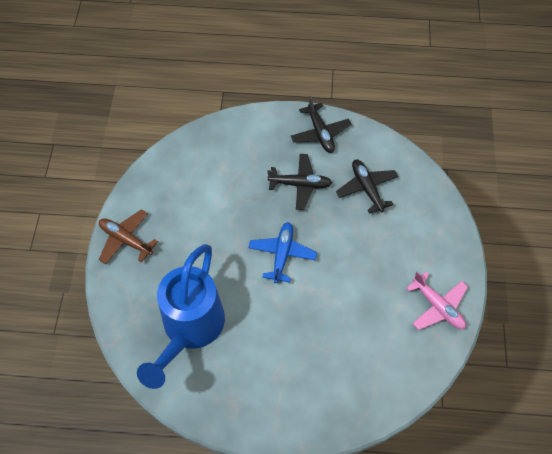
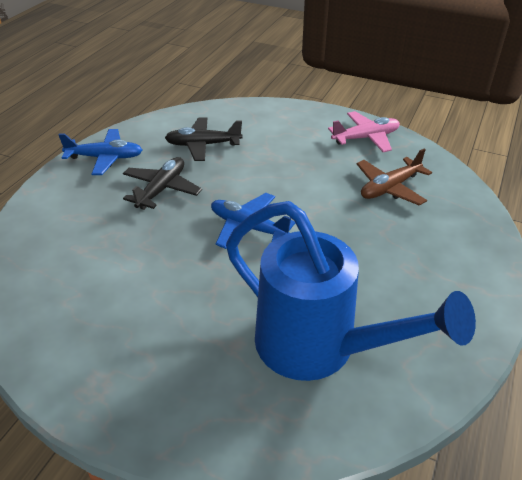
camera: 70 degrees left, 20 degrees down
(126, 240) = (119, 397): brown plane -> brown plane (390, 188)
(320, 133) = (105, 158): black plane -> blue plane

